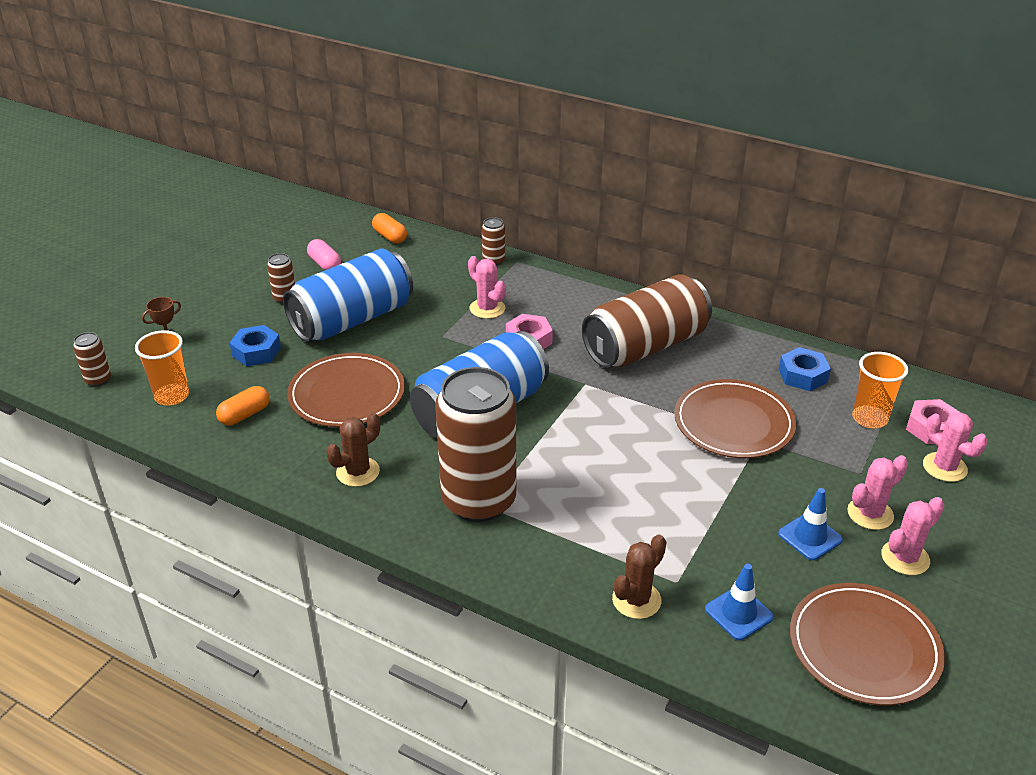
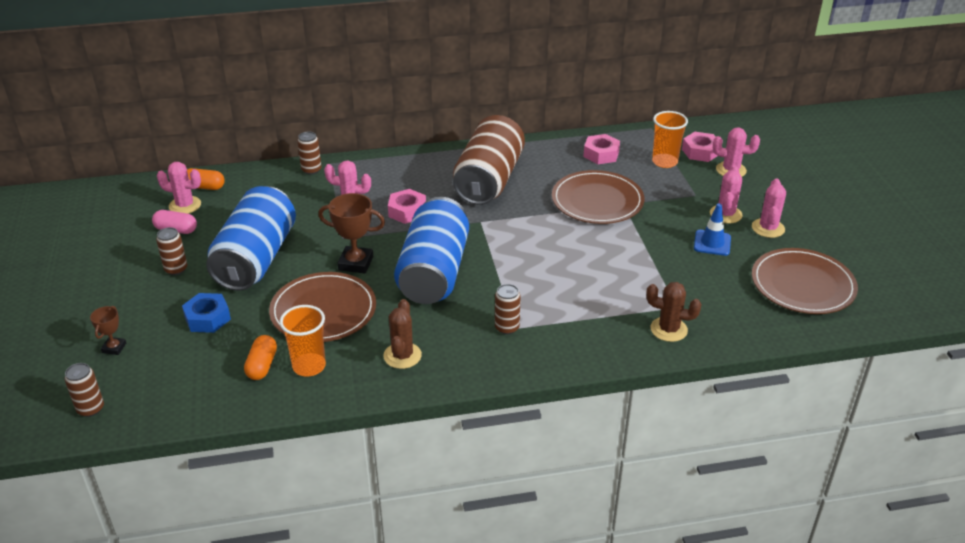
camera: 40 degrees left, 0 degrees up
(172, 396) = (179, 385): orange cup -> orange cup (309, 366)
(356, 246) = (185, 205): none -> pink cactus
(424, 365) = (356, 263): none -> brown trophy
(478, 500) = (507, 327): brown can -> brown can, size x0.40
(636, 600) = (668, 329): brown cactus -> brown cactus turned 75 degrees counterclockwise
(738, 613) = (727, 304): blue traffic cone -> none
(802, 375) = (601, 154): blue nut -> pink nut

